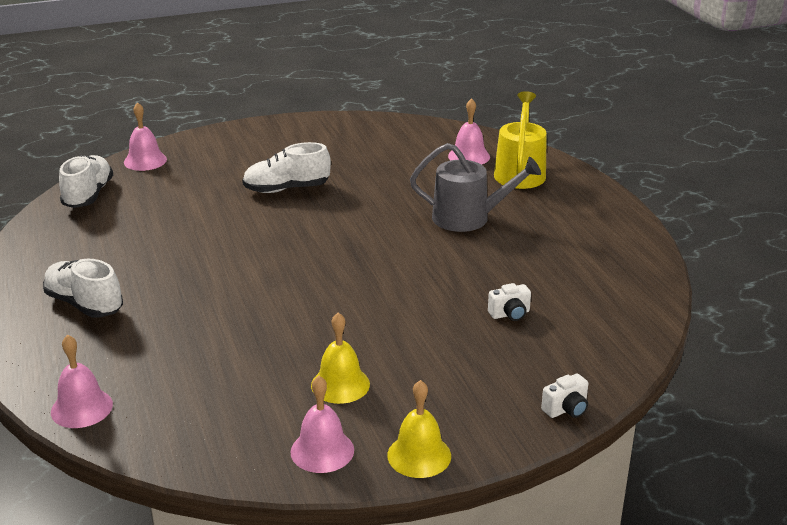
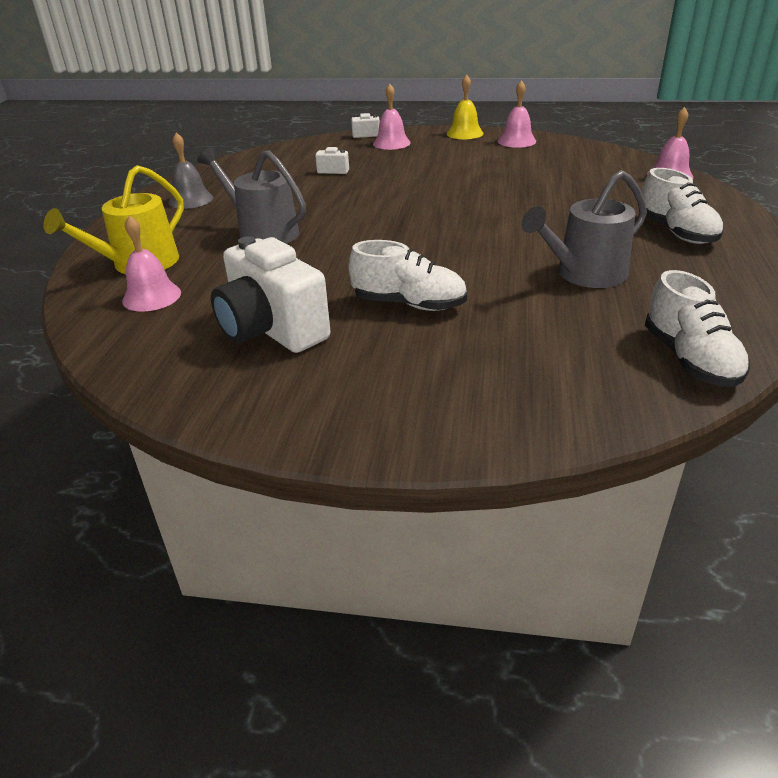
camera: 150 degrees left, 5 degrees up
(88, 195) = (690, 359): white shoe -> white shoe turned 45 degrees counterclockwise
(145, 161) = (593, 408): pink bell -> pink bell (391, 143)
(165, 239) = (585, 274): none -> grey watering can
(340, 384) = (485, 160): yellow bell -> none
(360, 156) = (272, 330): none -> white camera
(595, 236) = (190, 199): none -> grey bell

